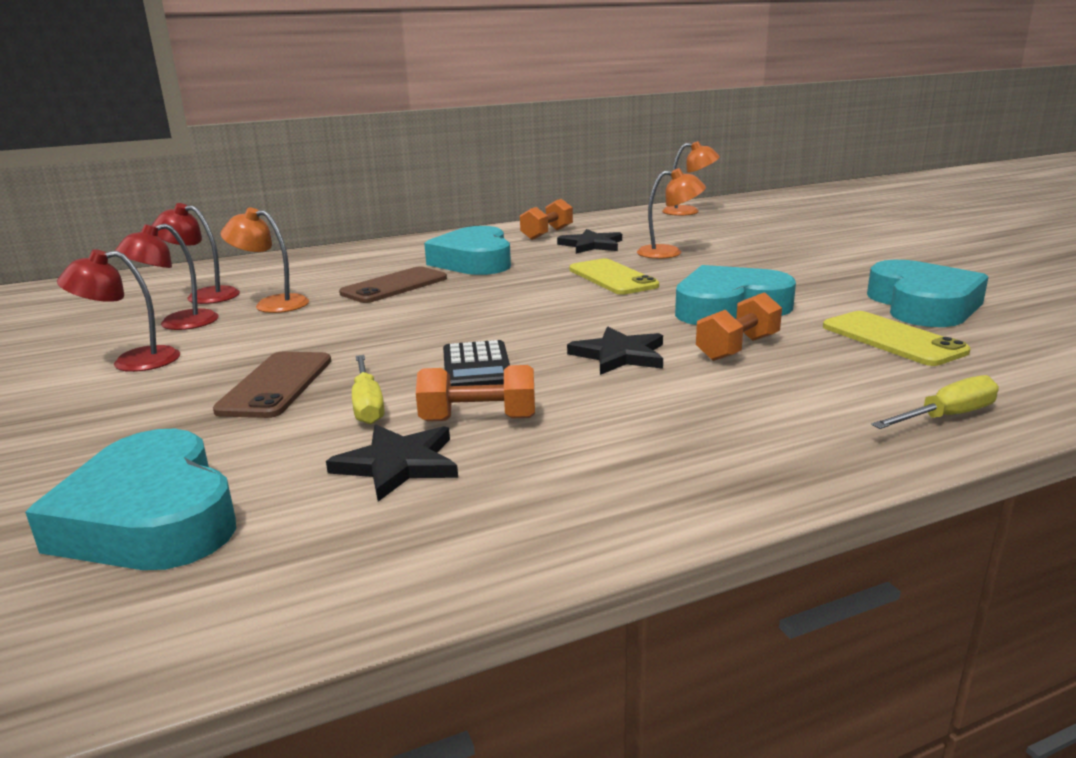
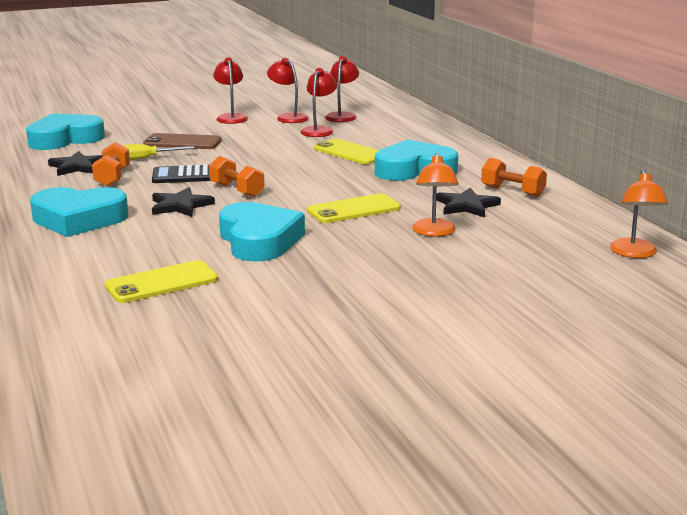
camera: 90 degrees right, 0 degrees up
(272, 304) = (319, 130): orange lamp -> red lamp
(394, 286) = (350, 153): brown phone -> yellow phone
(737, 348) = (173, 235): orange dumbbell -> orange dumbbell (237, 190)
(922, 305) = (234, 309): turquoise heart -> turquoise heart (79, 219)
(946, 416) = (32, 274): yellow screwdriver -> none

